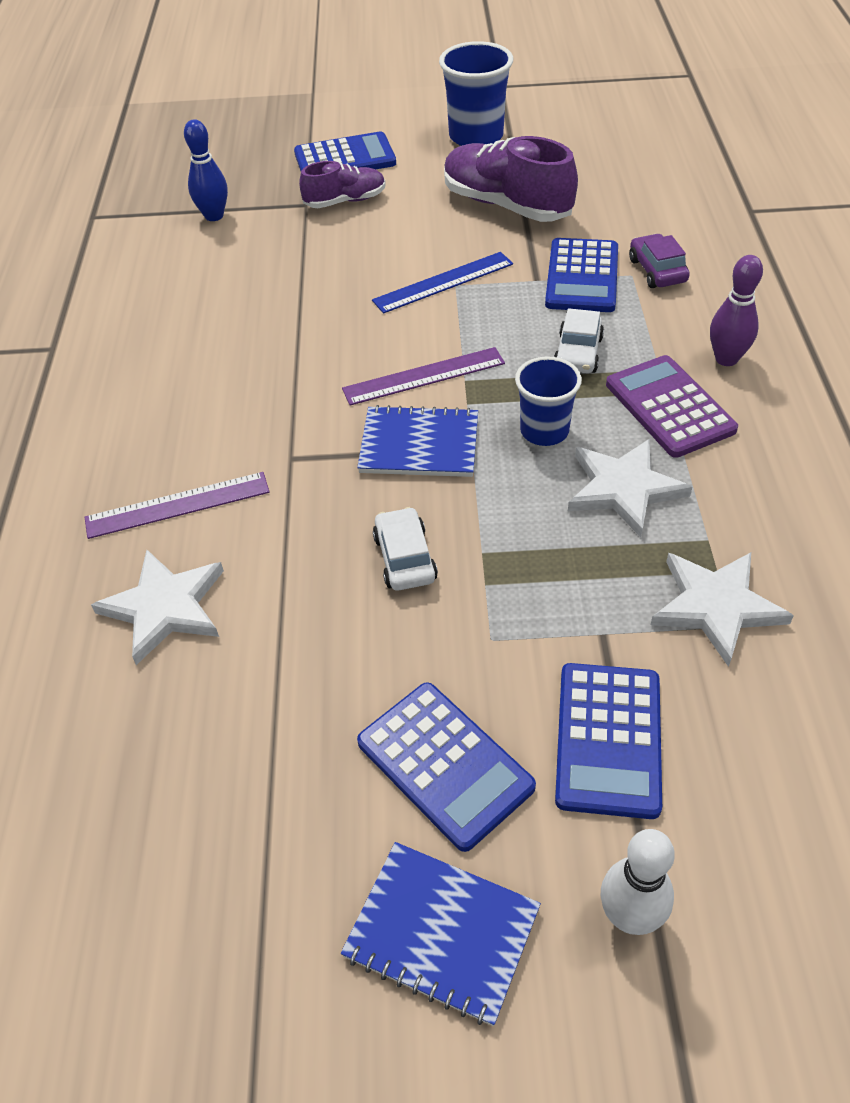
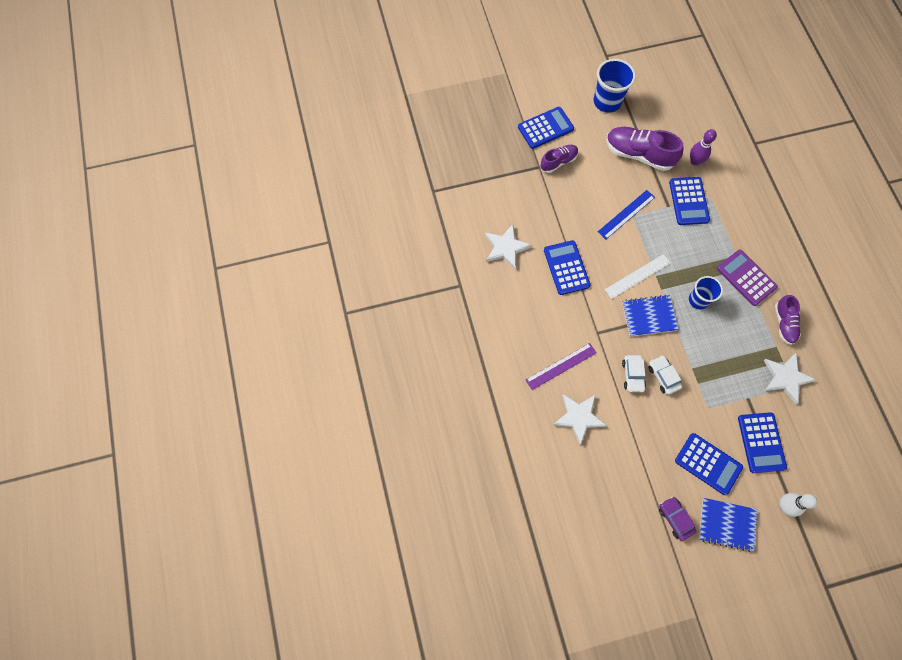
camera: 15 degrees left, 20 degrees up
(214, 216) = (496, 182): blue bowling pin -> none
(280, 346) = (566, 268): none -> blue calculator
(424, 376) = (637, 276): purple ruler -> white ruler
(578, 353) = (700, 251): white car -> white car (633, 375)
(623, 489) = (738, 326): white star -> white star (506, 247)
(657, 270) = (721, 192): purple car -> purple car (675, 519)
(726, 359) = (763, 245): purple bowling pin -> purple bowling pin (695, 161)
(739, 499) = (784, 324): none -> purple shoe

